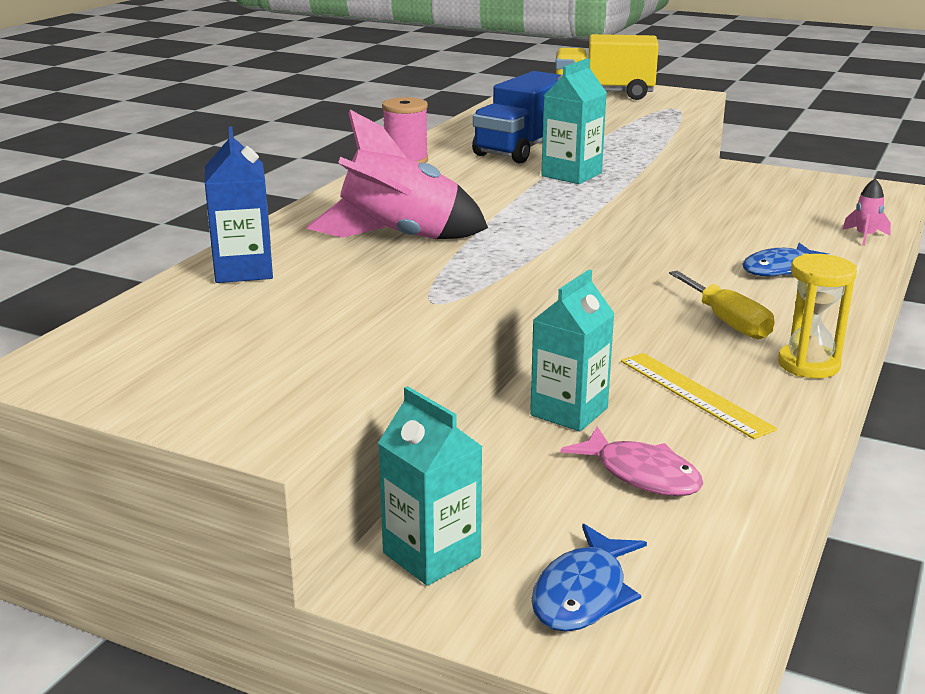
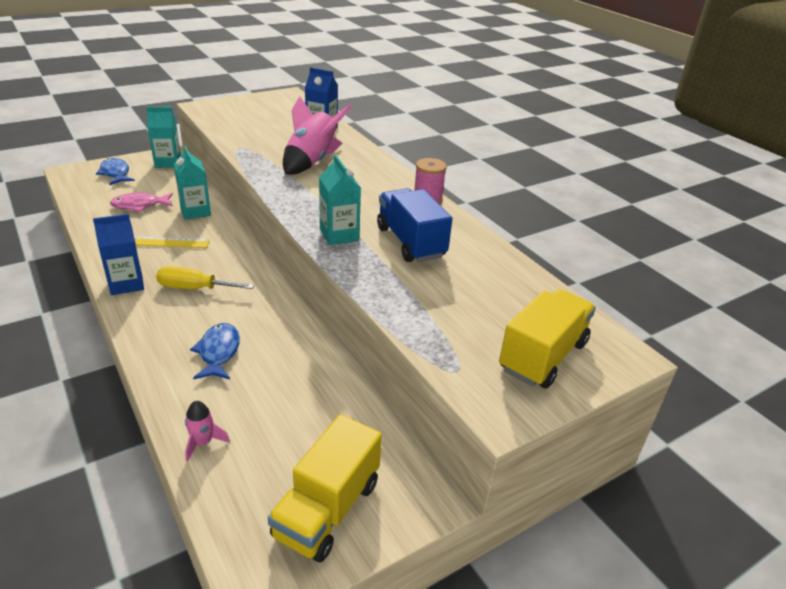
camera: 120 degrees right, 10 degrees up
(808, 365) = (126, 284): yellow hourglass -> blue carton
(813, 189) = (327, 509): none -> yellow truck

